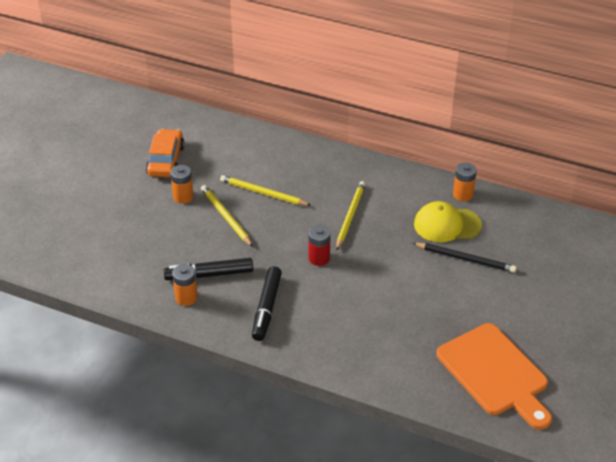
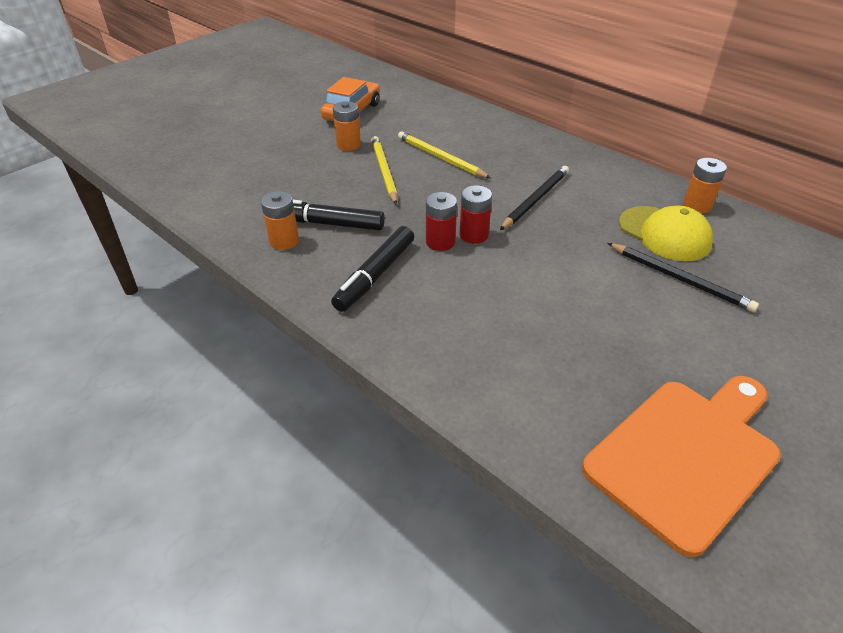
camera: 20 degrees right, 0 degrees up
(298, 270) = (440, 242): none -> red battery
(350, 216) = (535, 199): yellow pencil -> black pencil
(447, 225) = (664, 234): yellow cap -> yellow cap turned 150 degrees counterclockwise
(495, 373) = (686, 455): orange cutting board -> orange cutting board turned 120 degrees counterclockwise

